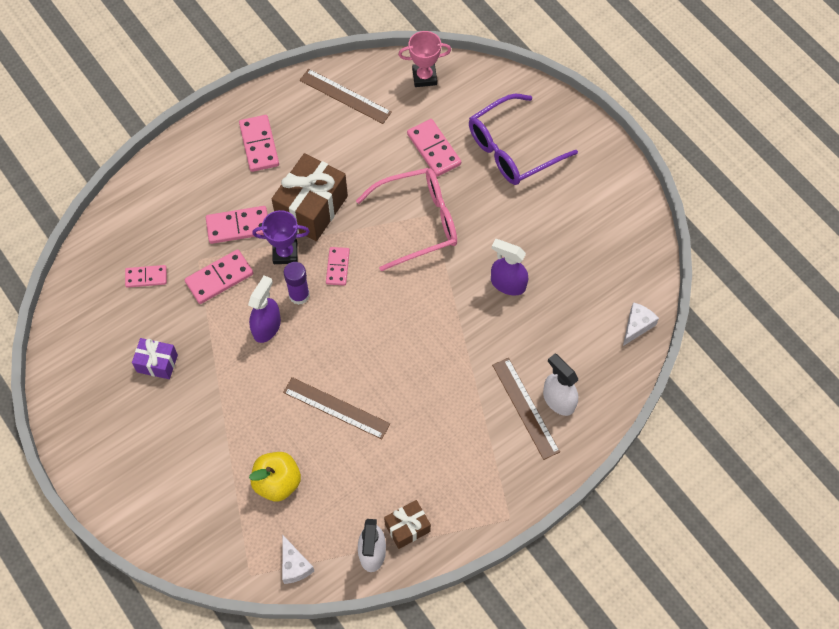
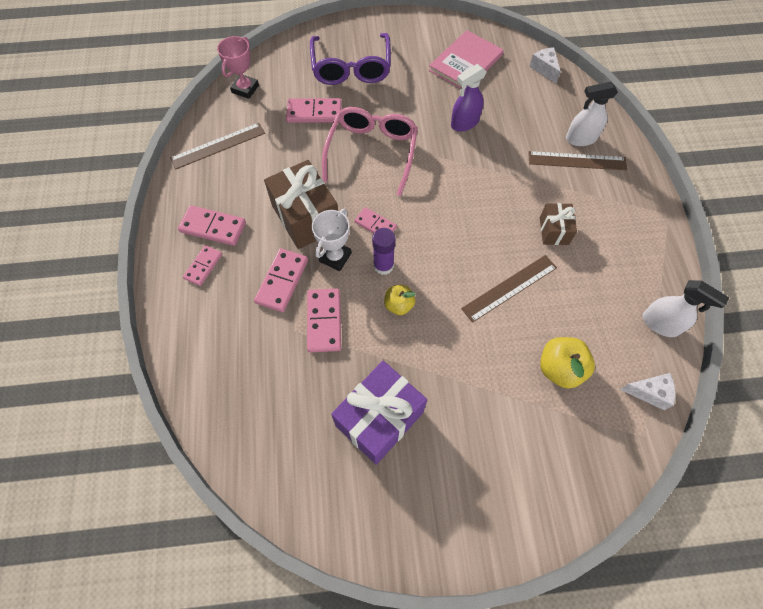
camera: 60 degrees left, 0 degrees up
(146, 277) = (279, 385): pink domino -> pink domino (203, 266)
(157, 363) = (379, 419): purple gift -> purple gift, size x1.84
(267, 327) = (399, 305): purple spray bottle -> yellow apple
(285, 253) = (335, 257): purple trophy -> white trophy
(407, 528) = (647, 287): brown gift -> brown gift (554, 231)
(592, 247) = (466, 63): none -> pink book

